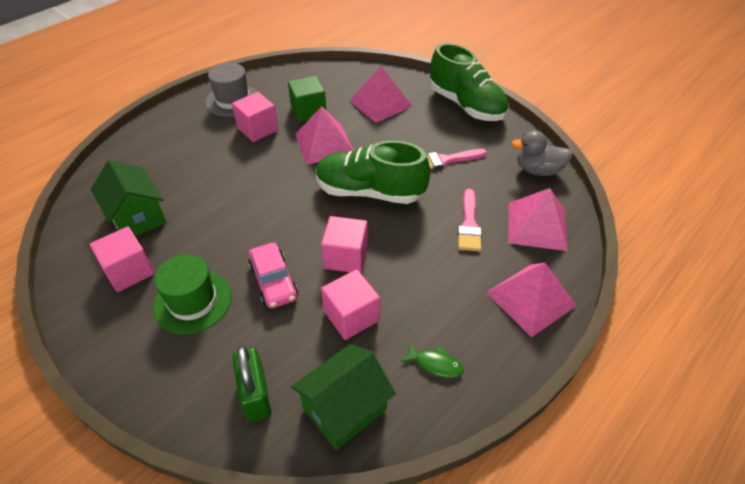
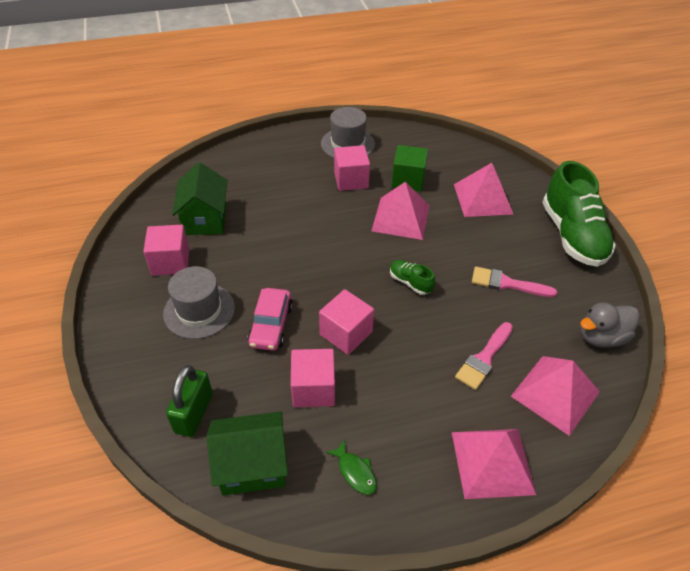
camera: 30 degrees right, 0 degrees up
(193, 301) = (199, 310): green hat -> grey hat
(370, 192) = (410, 282): green shoe -> green shoe, size x0.44
(538, 170) = (601, 337): grey duck -> grey duck turned 60 degrees counterclockwise

